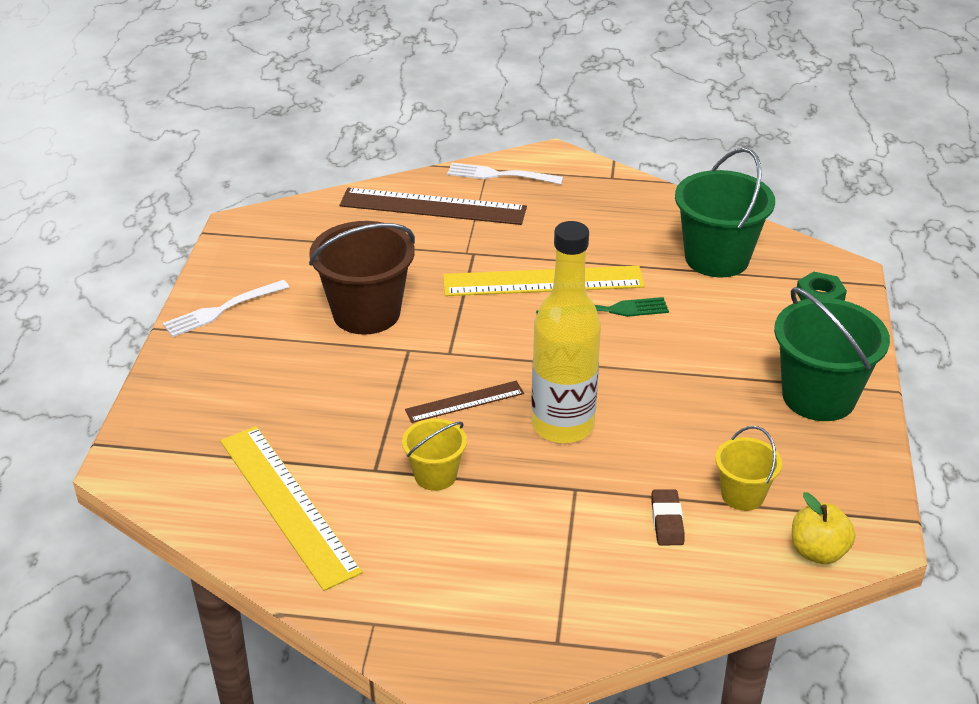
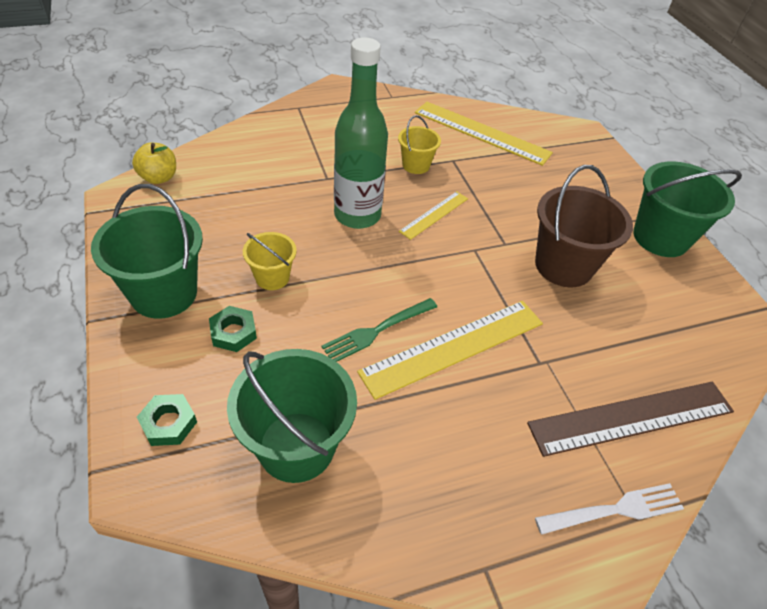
camera: 150 degrees right, 10 degrees up
(222, 310) = (660, 238): white fork -> green bucket
(465, 402) = (434, 214): brown ruler -> yellow ruler
(562, 425) = (357, 215): yellow bottle -> green bottle
(667, 521) = (261, 173): brown eraser -> none
(742, 495) = (215, 200): yellow bucket -> yellow bucket (272, 277)
(750, 344) = (233, 332): none -> green nut

